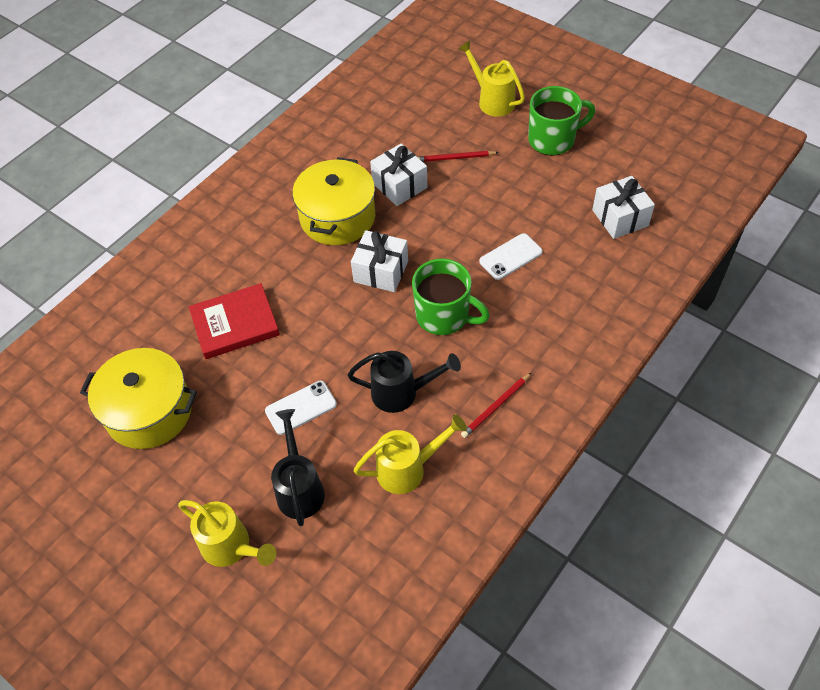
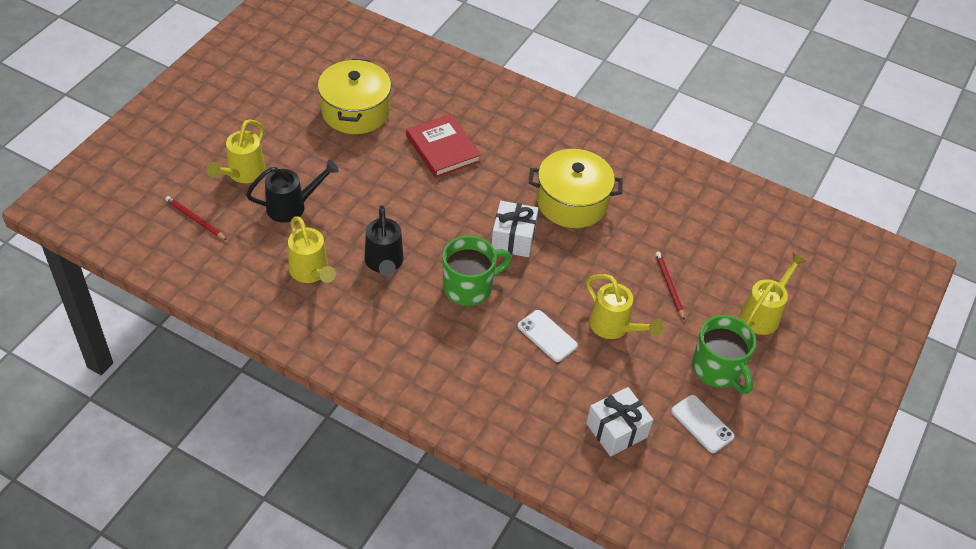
camera: 75 degrees right, 5 degrees down
(301, 408) = (364, 199): white phone -> white phone (702, 424)
(399, 185) = (622, 244): white gift -> none
(443, 316) = (469, 287): green mug -> green mug turned 135 degrees counterclockwise
(496, 407) = (374, 329): red pencil -> red pencil (195, 219)
(502, 204) = (614, 327): none -> yellow watering can

